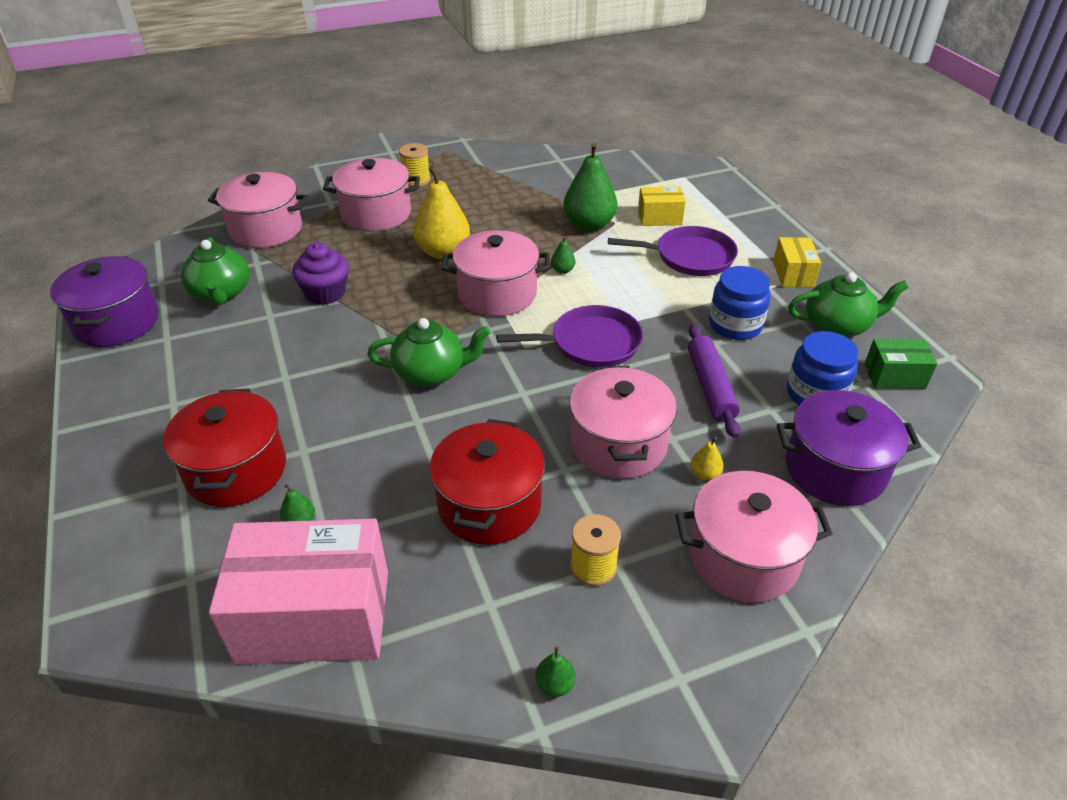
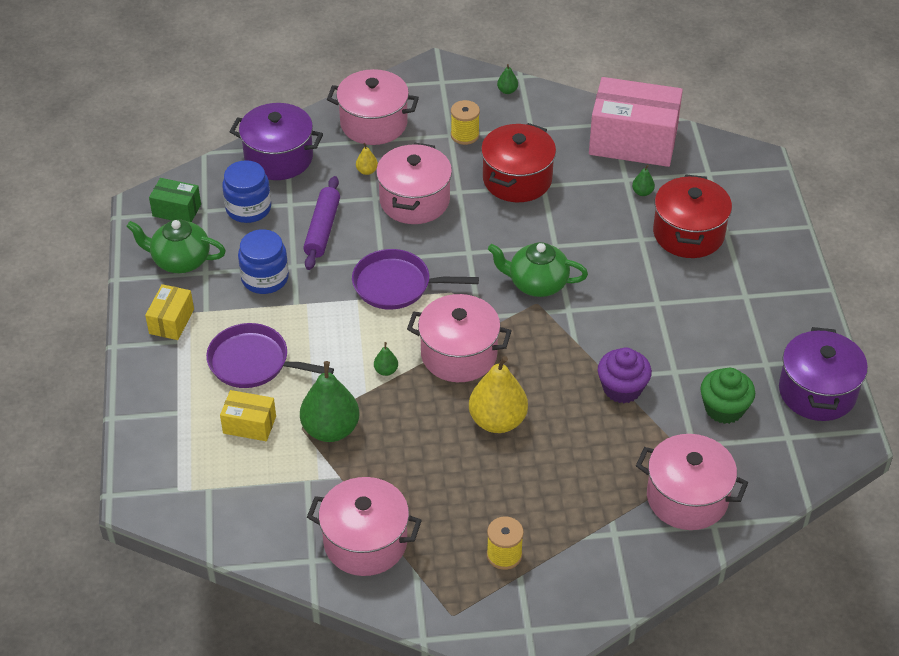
camera: 165 degrees left, 5 degrees up
(221, 293) = (724, 409): green teapot -> green cupcake
(376, 214) = (561, 499): pink pot -> pink pot (365, 542)

